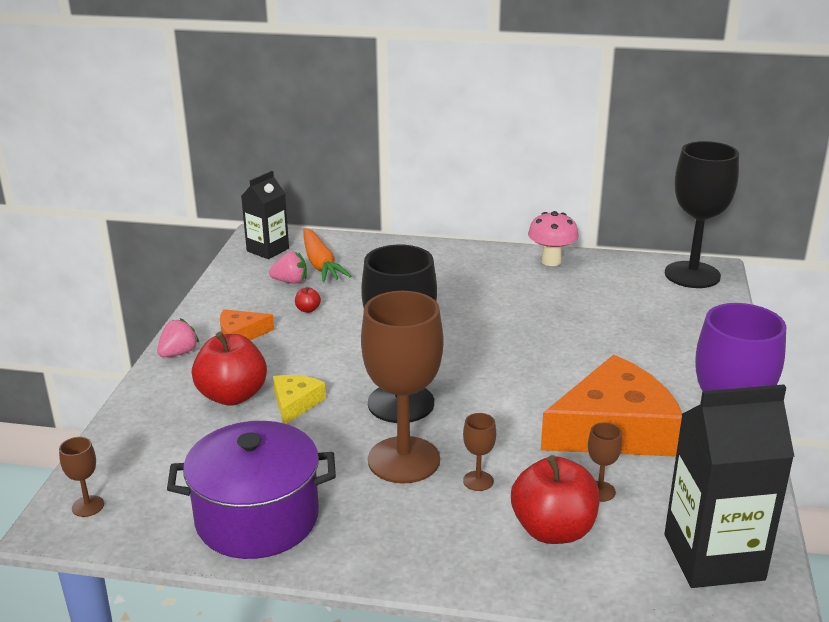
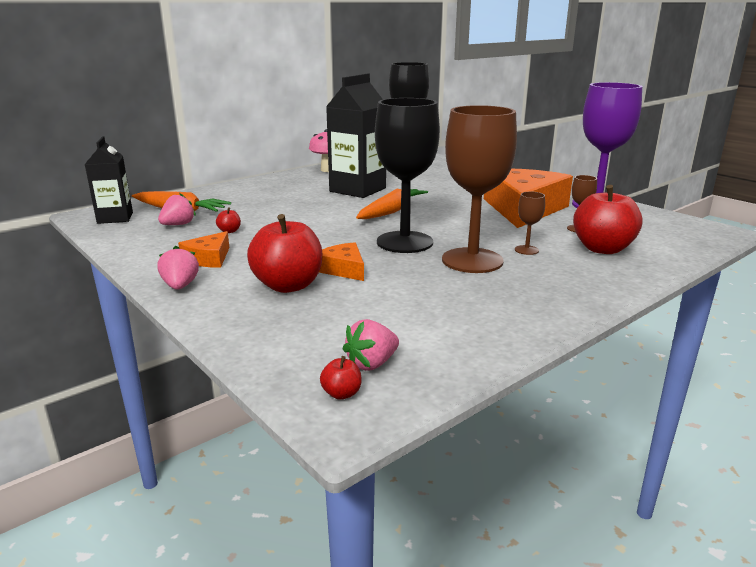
camera: 50 degrees left, 5 degrees down
(88, 506) = (341, 393): brown goblet -> red apple
(141, 499) = (372, 364): none -> pink strawberry
(257, 518) = (472, 325): purple pot -> none
(295, 403) = (343, 269): yellow cheese -> orange cheese
(475, 357) = (391, 212): none -> orange carrot
(713, 557) = (667, 227): black carton -> black carton (357, 190)

